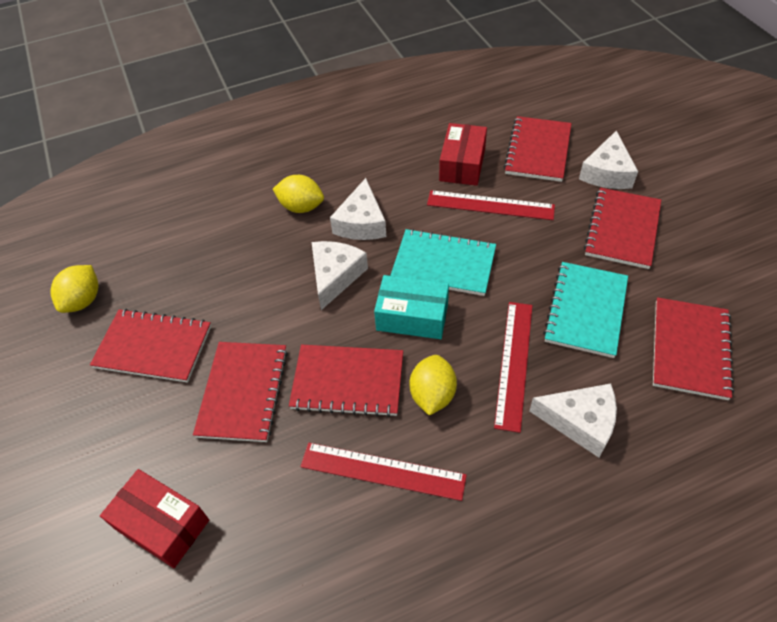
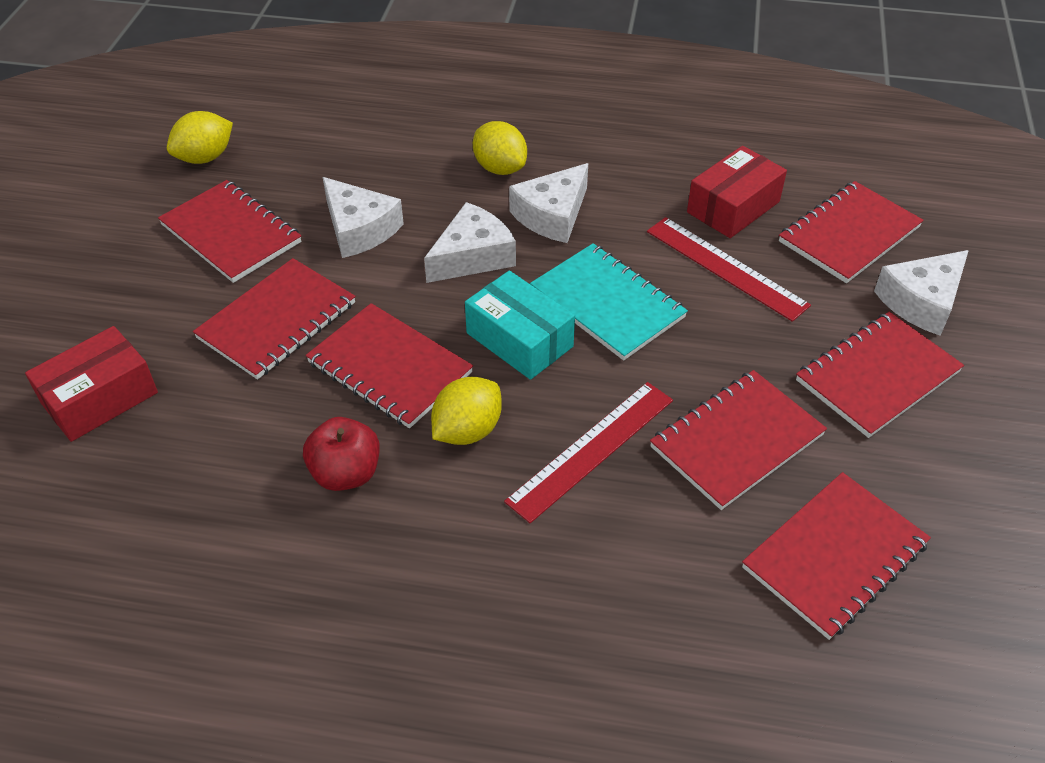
camera: 30 degrees right, 5 degrees down
(162, 524) = (100, 398): red box -> red box turned 75 degrees clockwise
(382, 471) = (346, 473): red ruler -> red apple
(580, 422) = (612, 554): white cheese -> white cheese (359, 229)
(586, 310) = (737, 441): turquoise notebook -> red notebook

